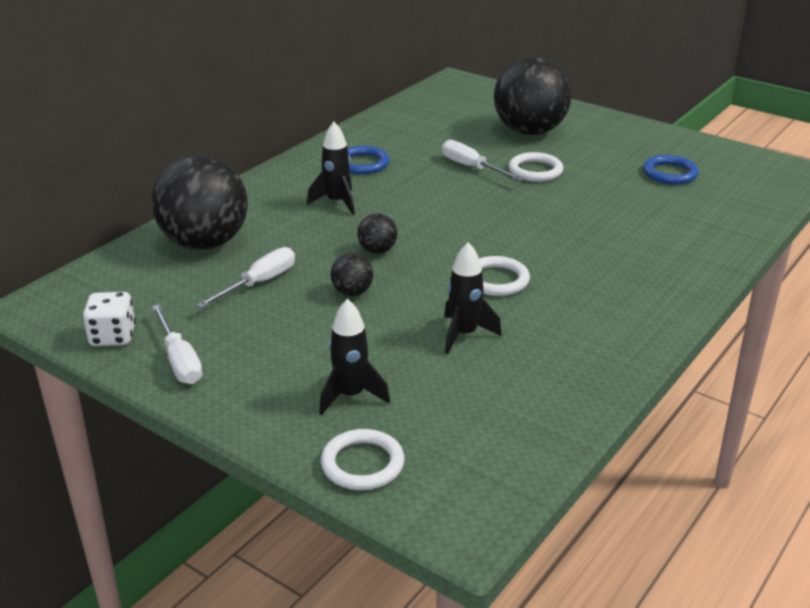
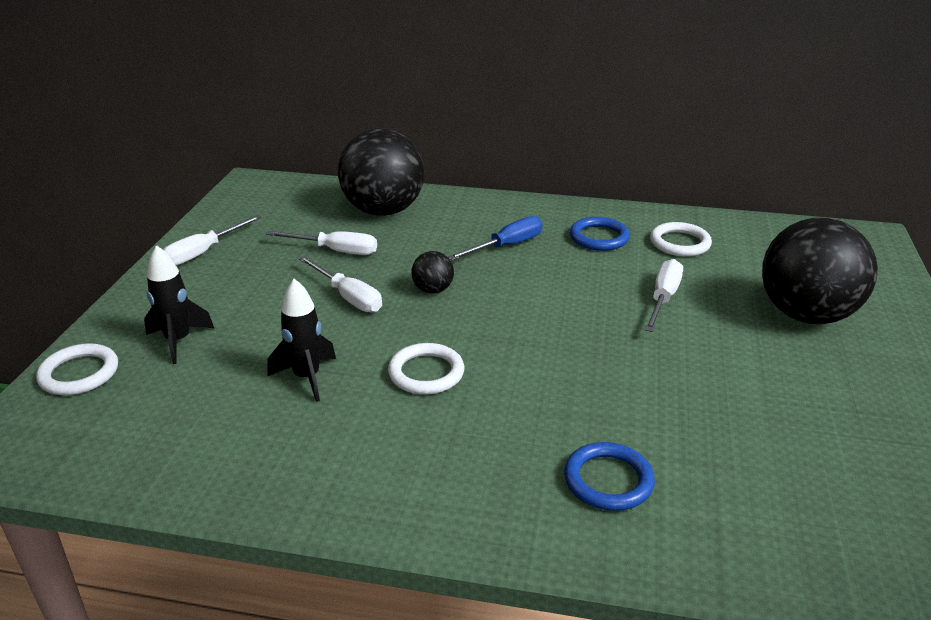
camera: 65 degrees right, 0 degrees up
(113, 337) = (224, 219): white dice -> none
(337, 202) = (506, 246): black rocket -> blue screwdriver
(352, 292) = (348, 297): black ball -> white screwdriver
(535, 171) = (706, 342): white ring -> white ring (679, 243)
(670, 173) = (833, 456): blue ring -> blue ring (608, 480)

